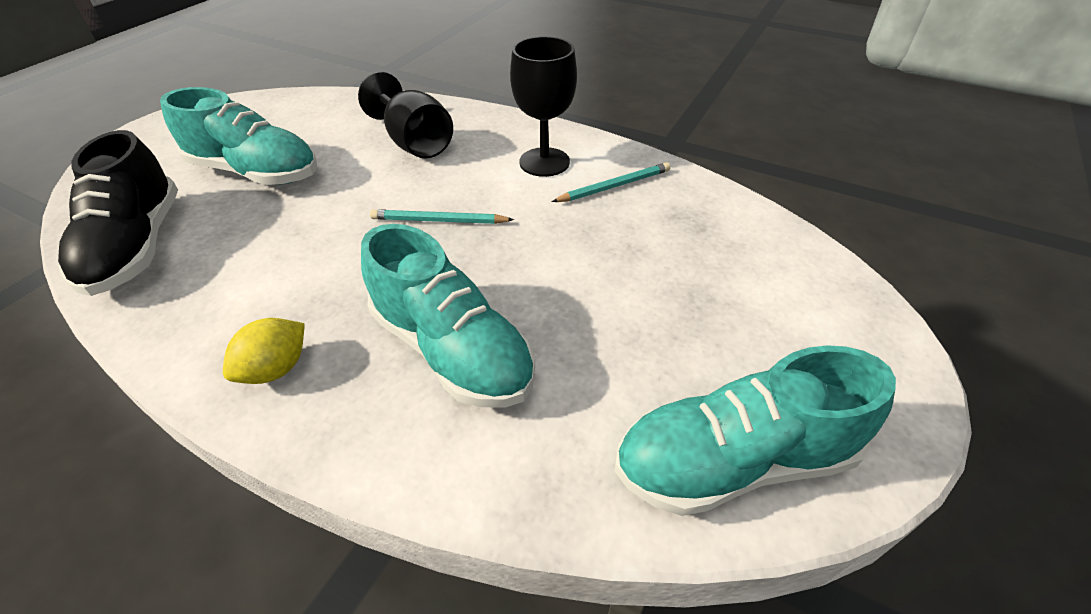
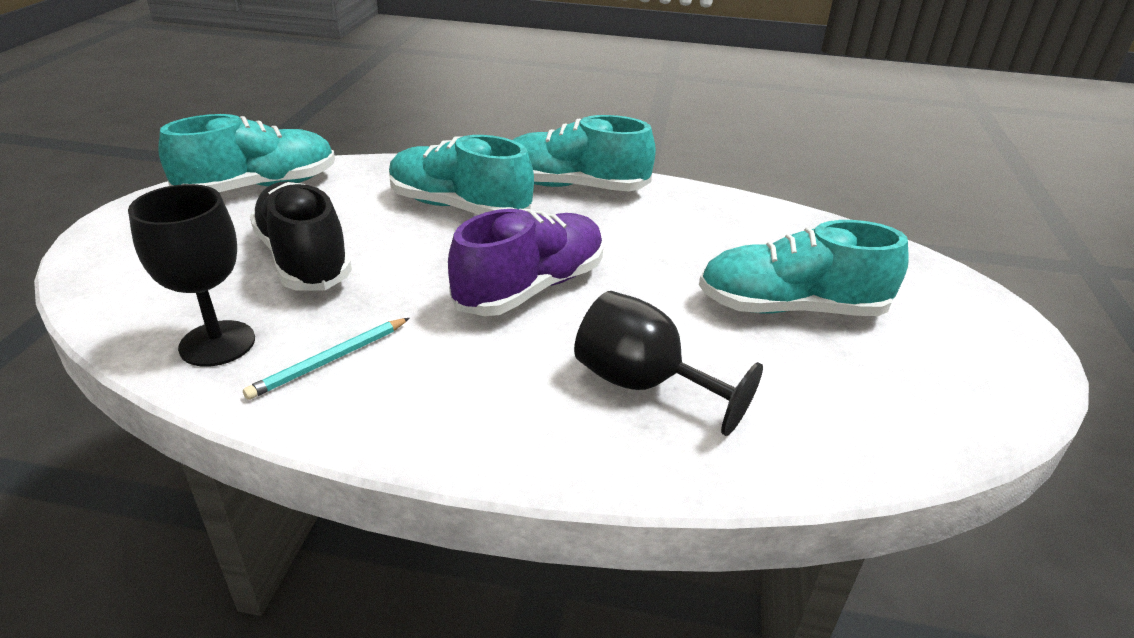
camera: 160 degrees right, 10 degrees down
(137, 247) = (784, 230): black shoe -> black shoe (304, 259)
(276, 369) = (573, 186): yellow lemon -> turquoise shoe
(439, 221) = (531, 288): turquoise pencil -> purple shoe
(544, 162) = (435, 383): black goblet -> black goblet (217, 343)

